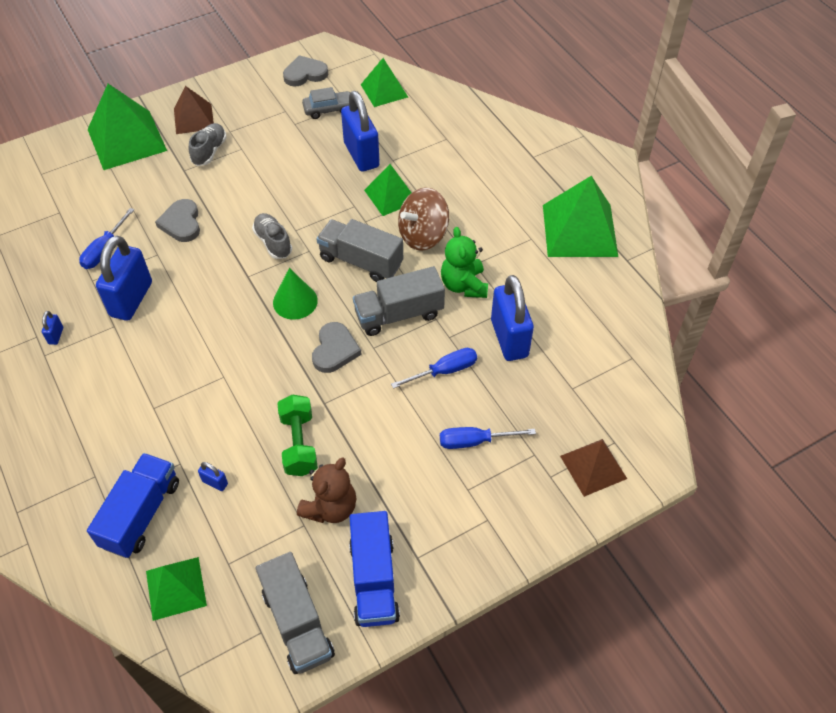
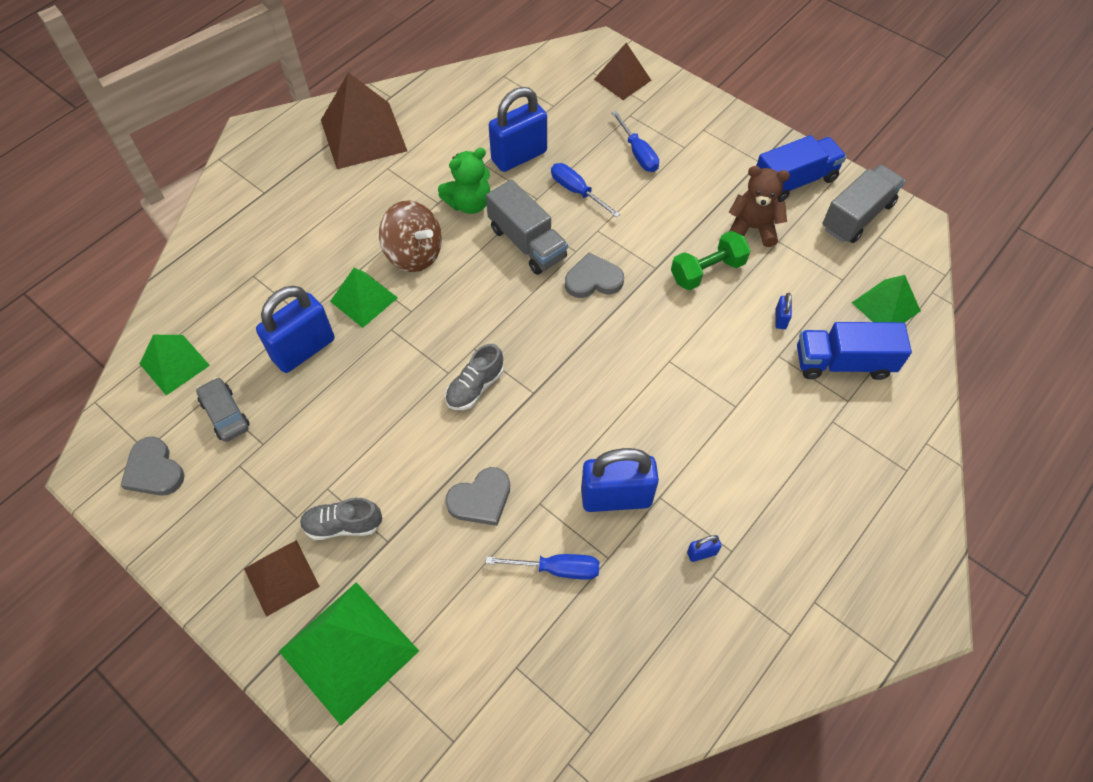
camera: 110 degrees left, 5 degrees up
(295, 301) = (549, 334): green cone -> none
(361, 261) = (471, 296): grey truck -> none
(579, 230) = (363, 135): green pyramid -> brown pyramid

